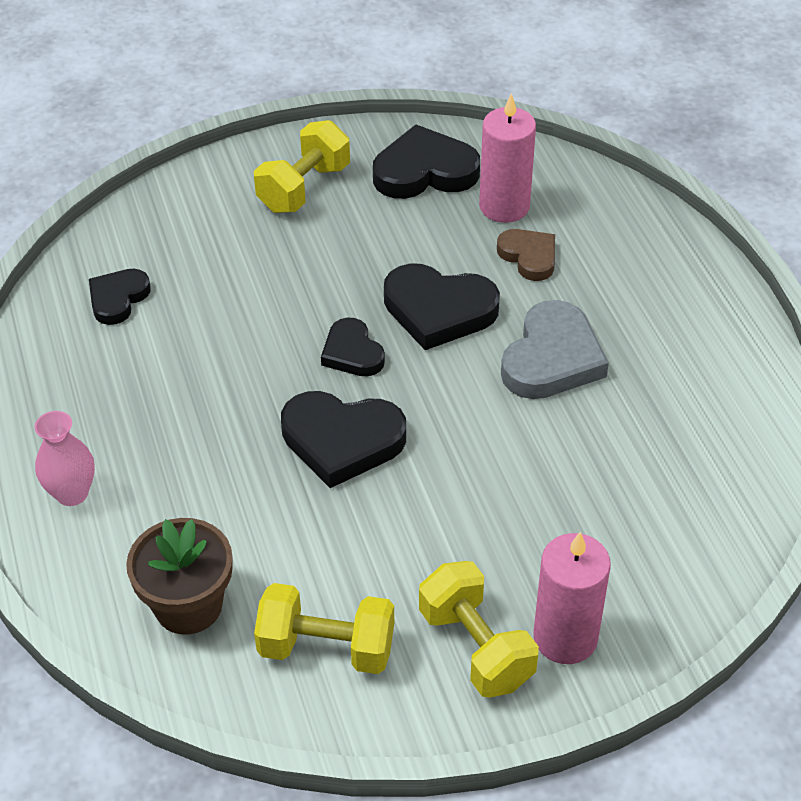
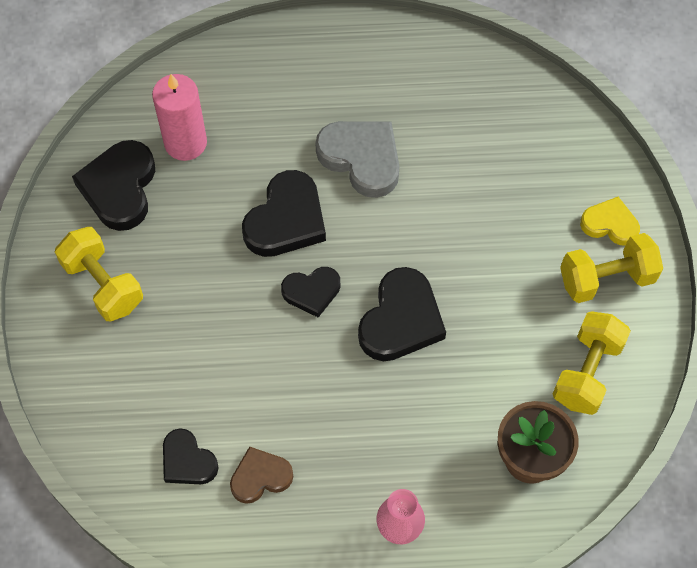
camera: 75 degrees left, 15 degrees up
(529, 257) = (249, 142): brown heart -> brown heart (260, 477)
(565, 637) = (610, 224): pink candle -> yellow heart

